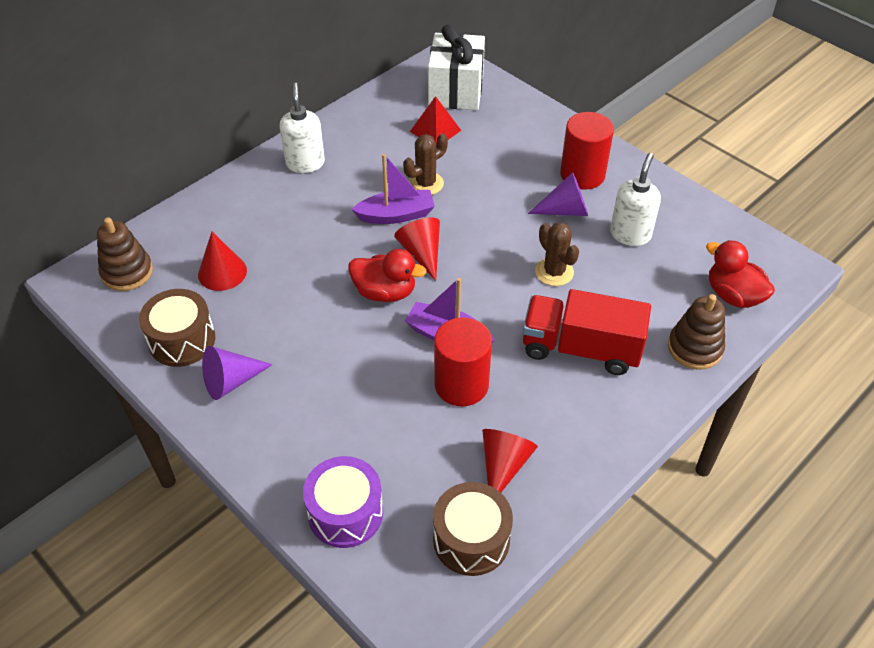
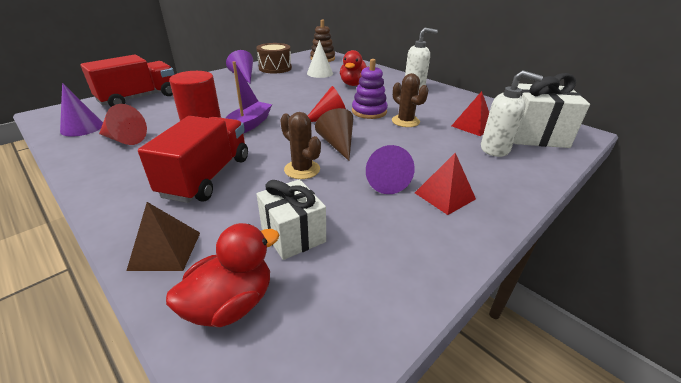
camera: 90 degrees right, 15 degrees down
(222, 272) = (320, 73): red cone -> white cone
(345, 513) = (139, 98): purple drum -> red truck
(385, 292) = (295, 108): red duck -> red duck (353, 84)
(396, 215) = (369, 112): purple boat -> purple stacking toy
(471, 539) = (82, 127): brown drum -> purple cone
(494, 245) = (337, 144): none -> brown cone
(554, 272) = (302, 169): brown cactus -> brown cactus turned 75 degrees clockwise
(582, 174) = (444, 196): red cylinder -> red pyramid
(630, 234) = (352, 220): white soap dispenser -> white soap dispenser (495, 149)
(656, 270) = (293, 235): none -> white gift
(694, 348) = (165, 250): brown stacking toy -> brown pyramid

